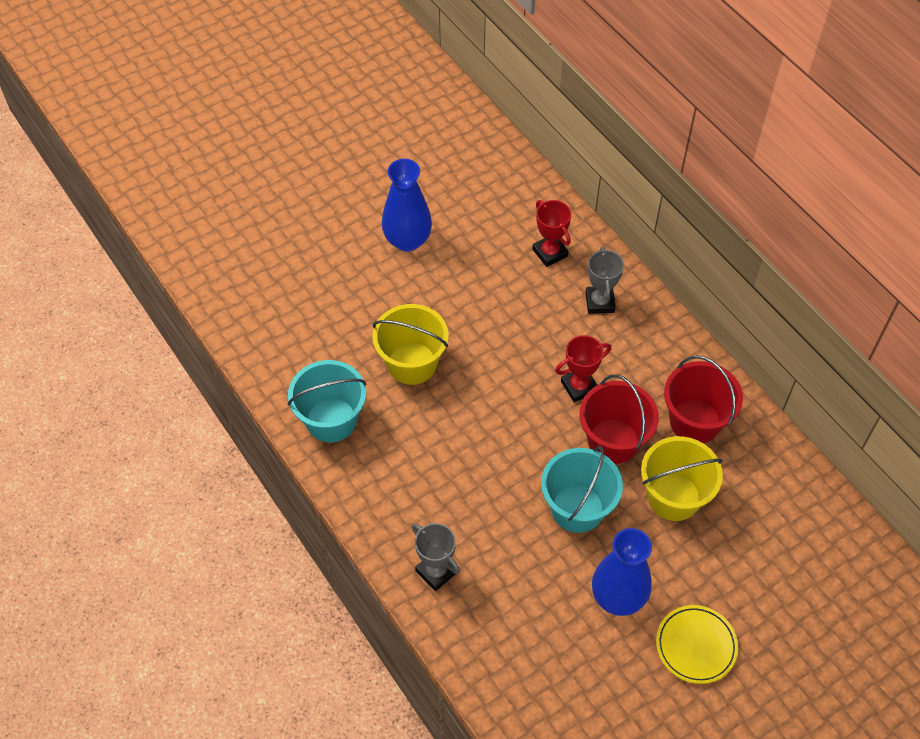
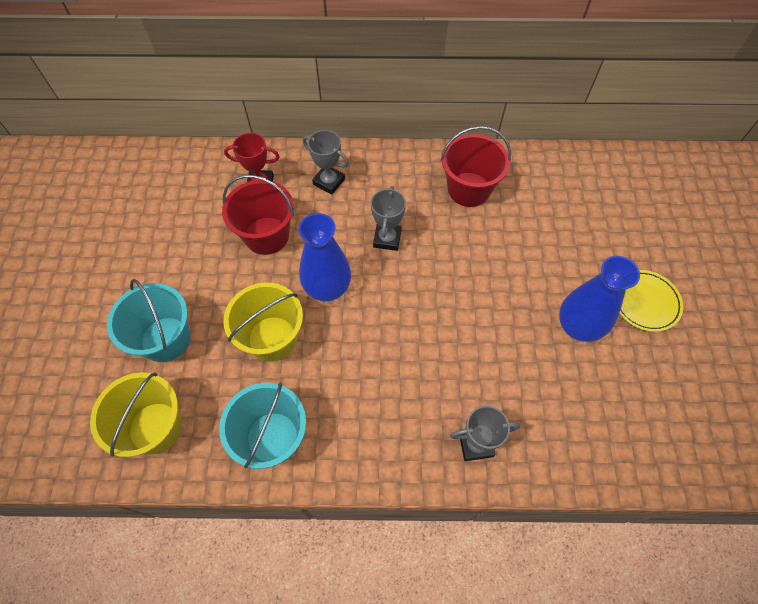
camera: 55 degrees left, 5 degrees up
(407, 240) = (158, 268): blue vase -> blue vase (327, 288)
(577, 508) = (487, 305): turquoise bucket -> turquoise bucket (166, 339)
(579, 386) = (387, 239): red trophy -> grey trophy
(613, 441) = (448, 247): red bucket -> red bucket (266, 235)
(674, 497) = (519, 239): yellow bucket -> yellow bucket (155, 428)

